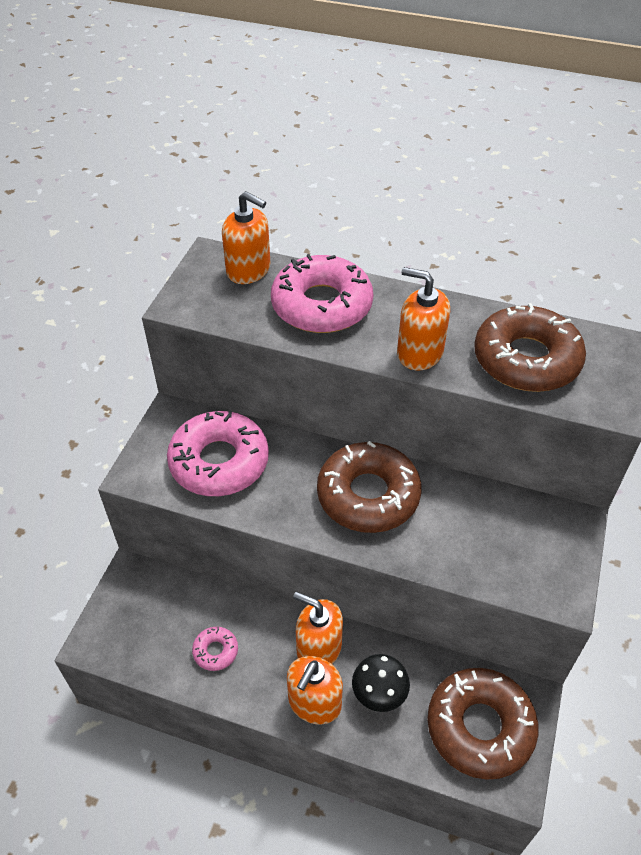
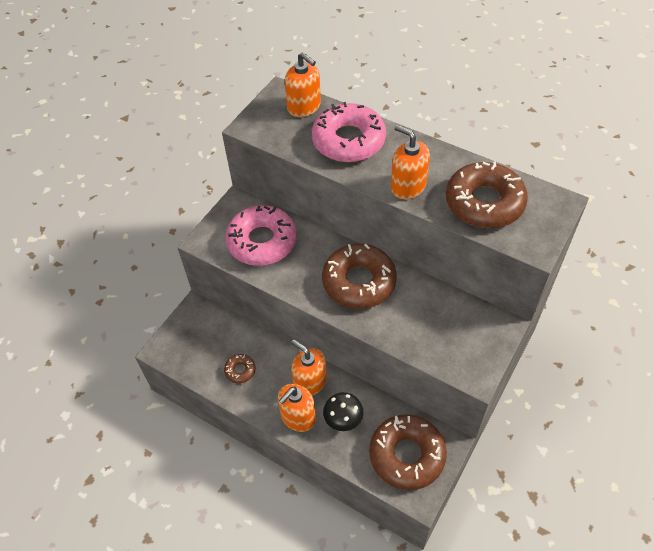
camera: 15 degrees right, 5 degrees up
(215, 651) = (240, 370): pink donut -> brown donut

